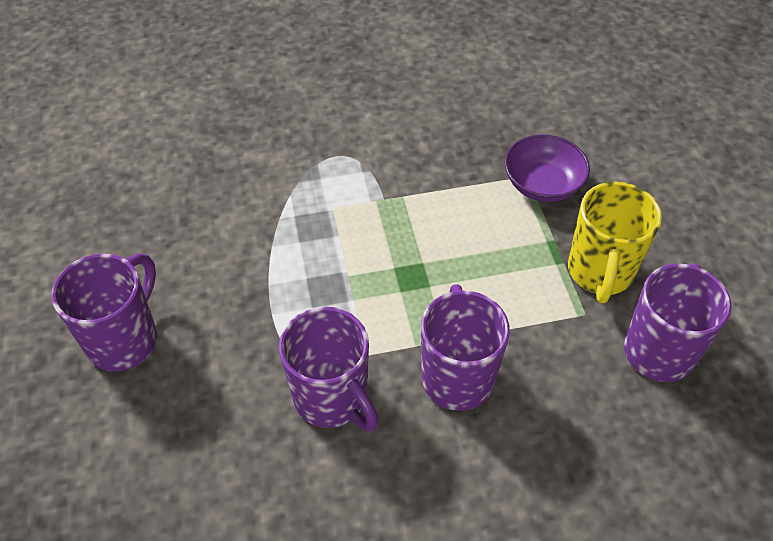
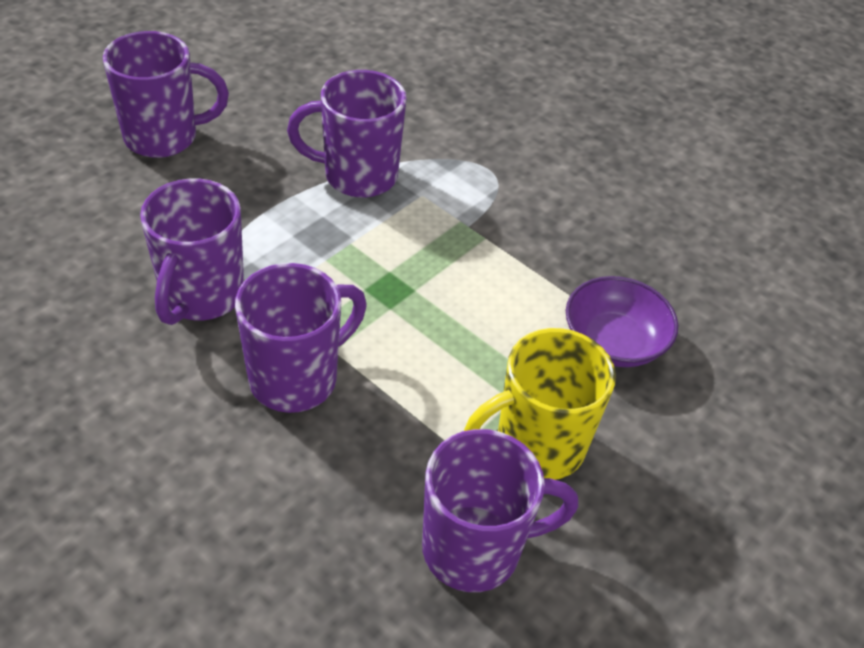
camera: 50 degrees right, 5 degrees down
(281, 234) = (357, 176): none -> purple mug

